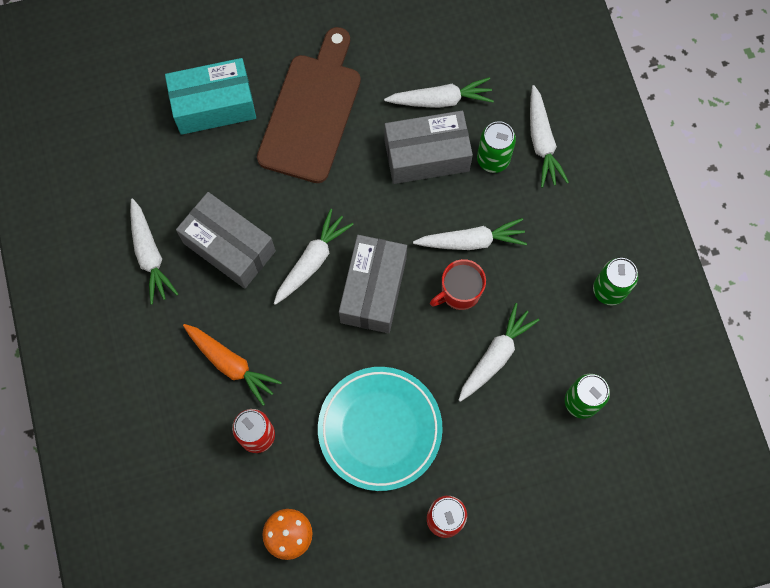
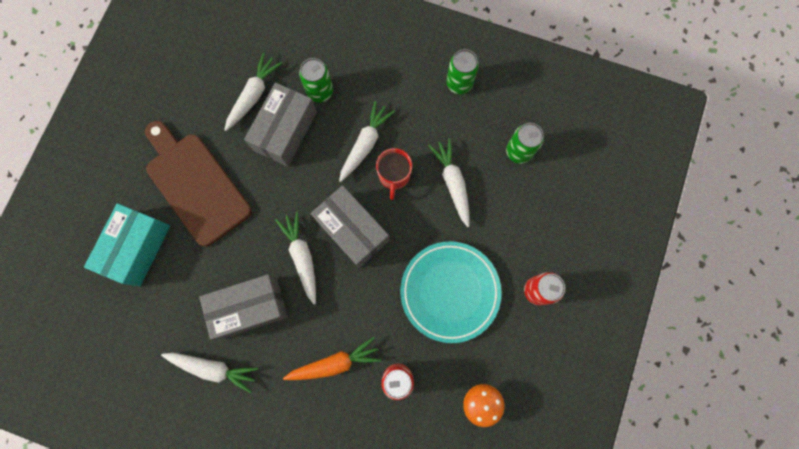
camera: 55 degrees left, 5 degrees up
(542, 142) = (331, 53): white carrot -> none

